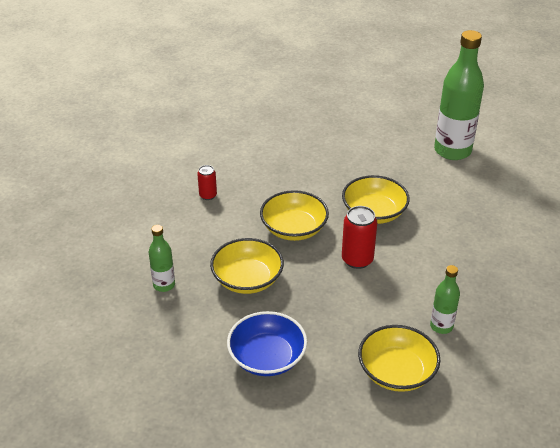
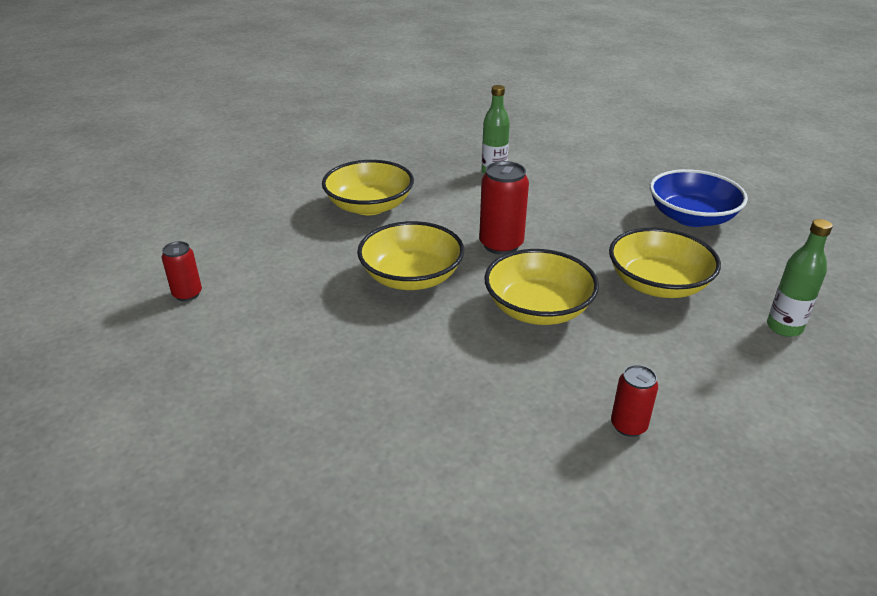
camera: 140 degrees left, 5 degrees down
(396, 372) = (574, 167): yellow bowl -> yellow bowl (369, 206)
(452, 151) = (187, 294): green bottle -> red can

